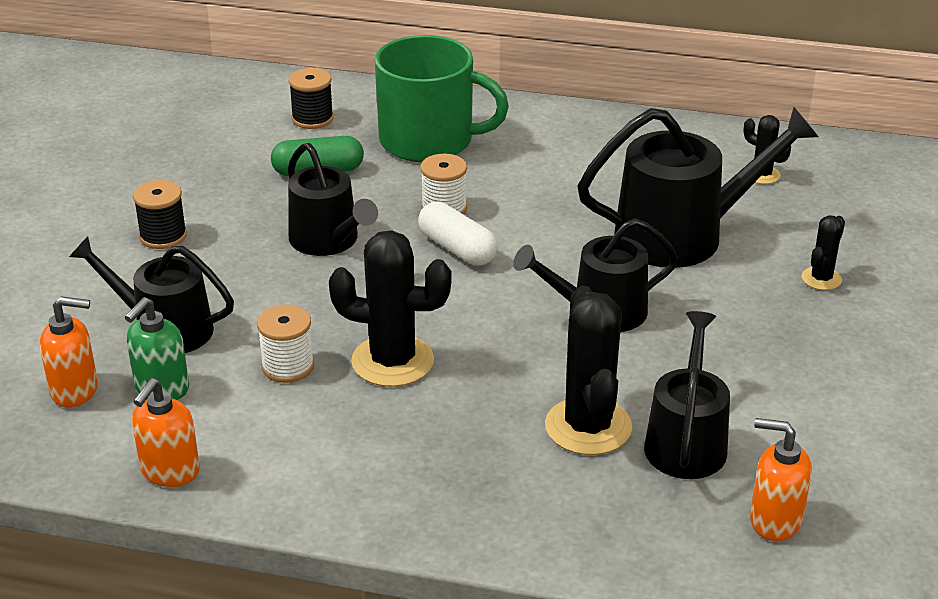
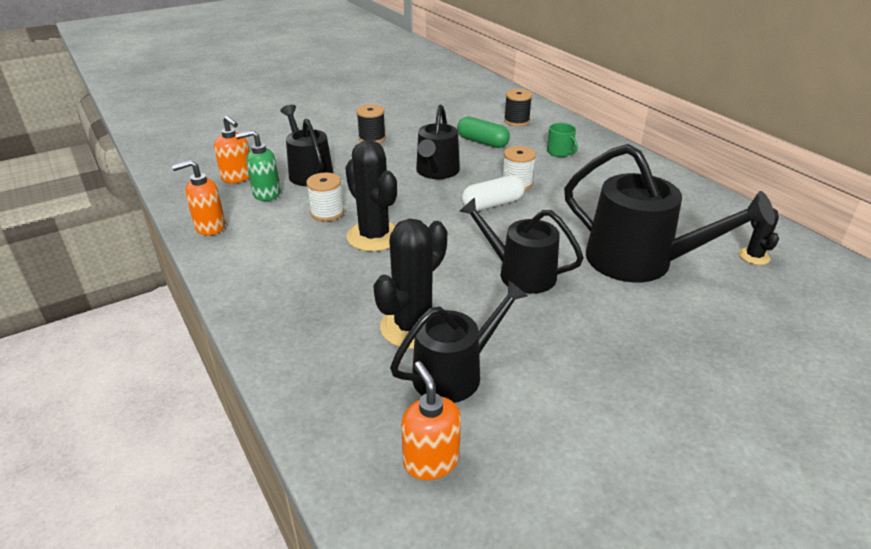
camera: 45 degrees right, 0 degrees up
(429, 141) = (560, 152): green mug -> green mug, size x0.41
(457, 249) = (492, 204): white capsule -> white capsule turned 60 degrees clockwise
(821, 279) = (706, 337): black cactus -> none

